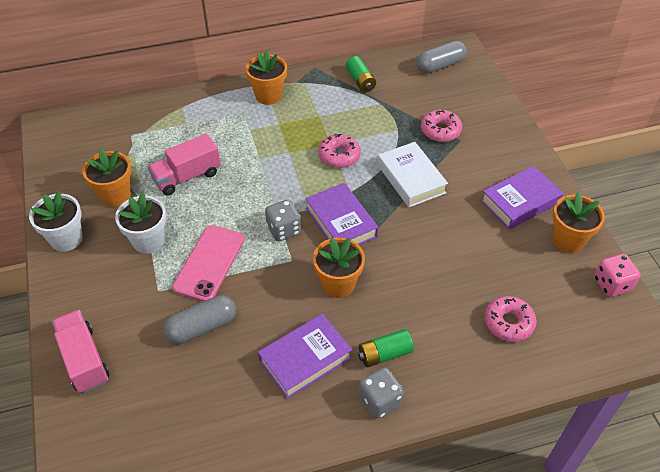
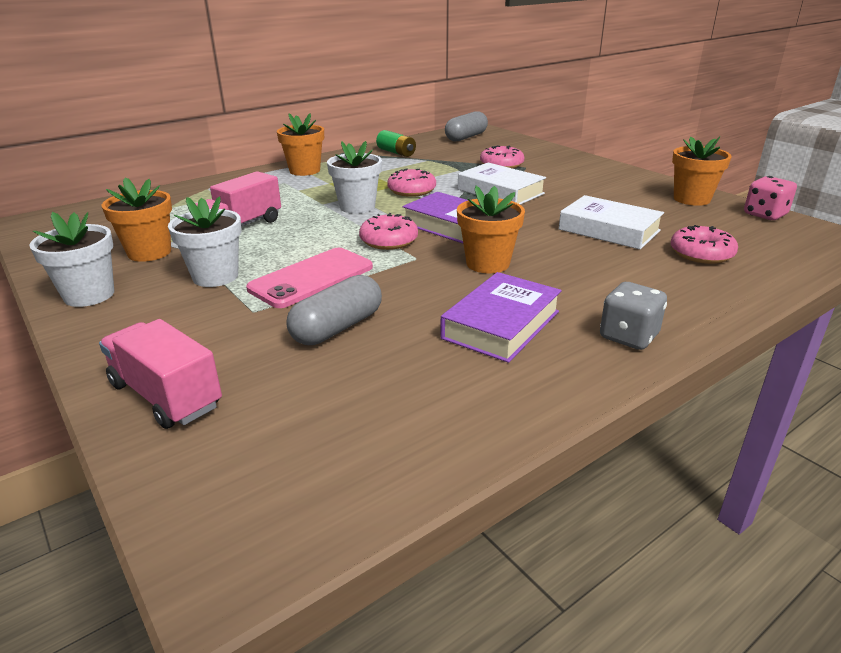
camera: 20 degrees left, 20 degrees down
(209, 263) = (311, 278): pink phone -> pink phone turned 45 degrees clockwise
(283, 171) = (357, 207): none -> white flower pot
(283, 230) = (389, 240): grey dice -> pink donut
(384, 354) = (594, 300): green battery -> none
(460, 267) = (609, 230): none -> white book
(520, 202) = (621, 187): purple book -> none

